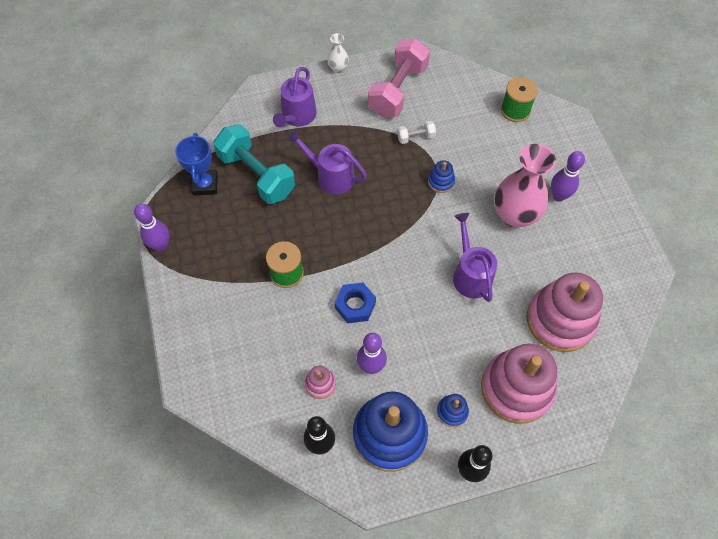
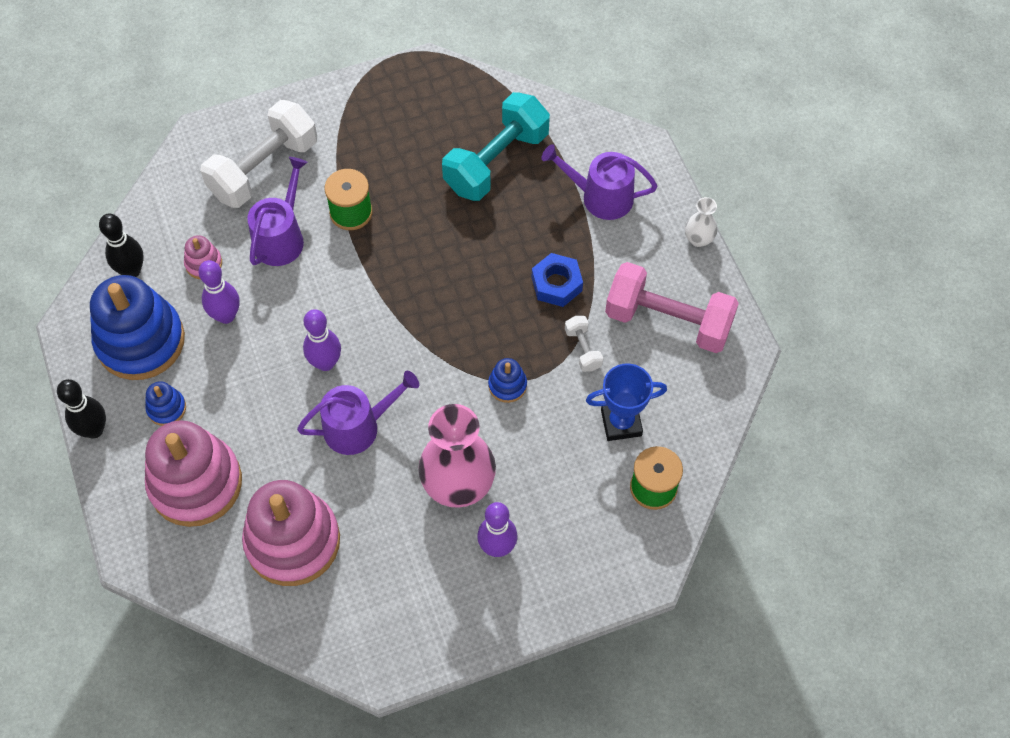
camera: 85 degrees right, 0 degrees up
(161, 245) = (383, 77): purple bowling pin -> purple bowling pin (325, 363)
(205, 184) = (475, 108): blue trophy -> blue trophy (621, 423)
(234, 336) = (264, 169): none -> white dumbbell
(331, 176) = (502, 248): purple watering can -> purple watering can (281, 238)
(355, 305) = (308, 292): blue nut -> blue nut (556, 284)

